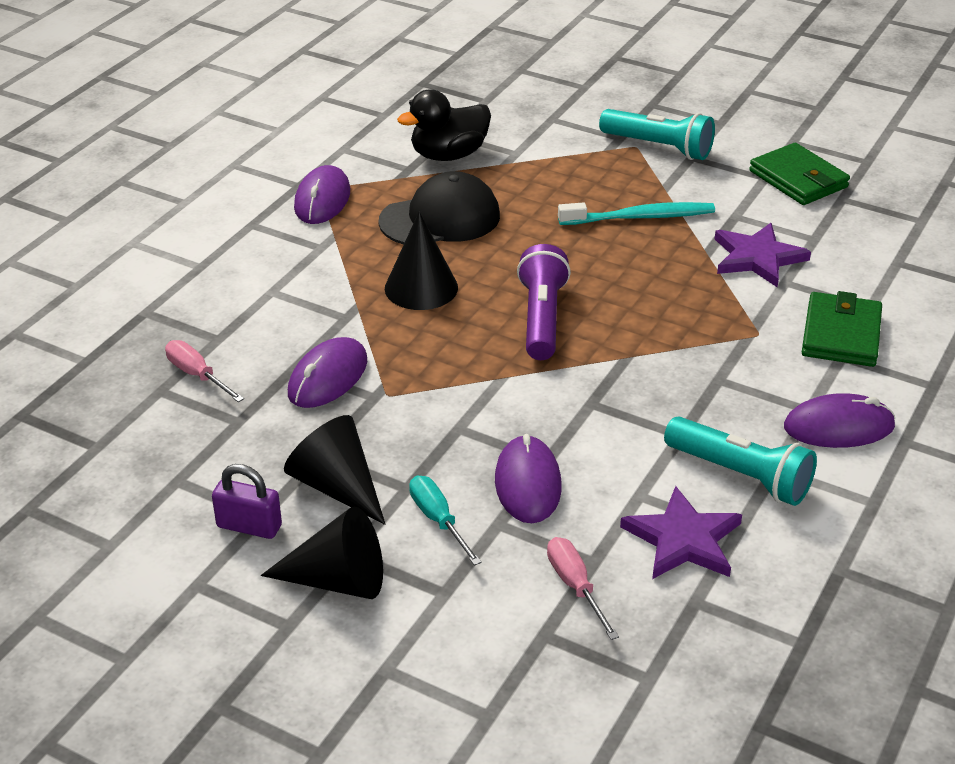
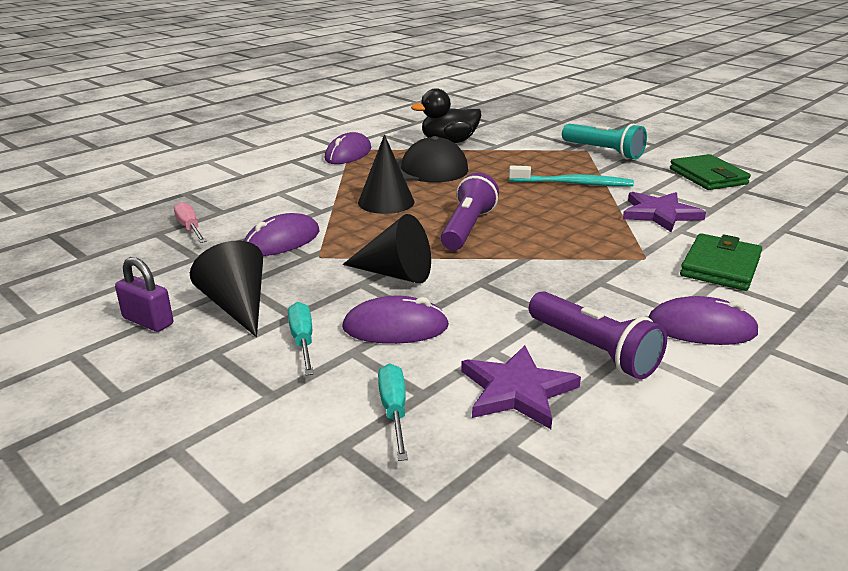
camera: 15 degrees right, 10 degrees down
(338, 580) = (187, 370): black cone -> black cone (395, 274)
(527, 483) = (395, 327): purple mouse -> purple mouse turned 75 degrees clockwise
(575, 586) = (394, 411): pink screwdriver -> turquoise screwdriver
(740, 475) = (593, 350): turquoise flashlight -> purple flashlight

